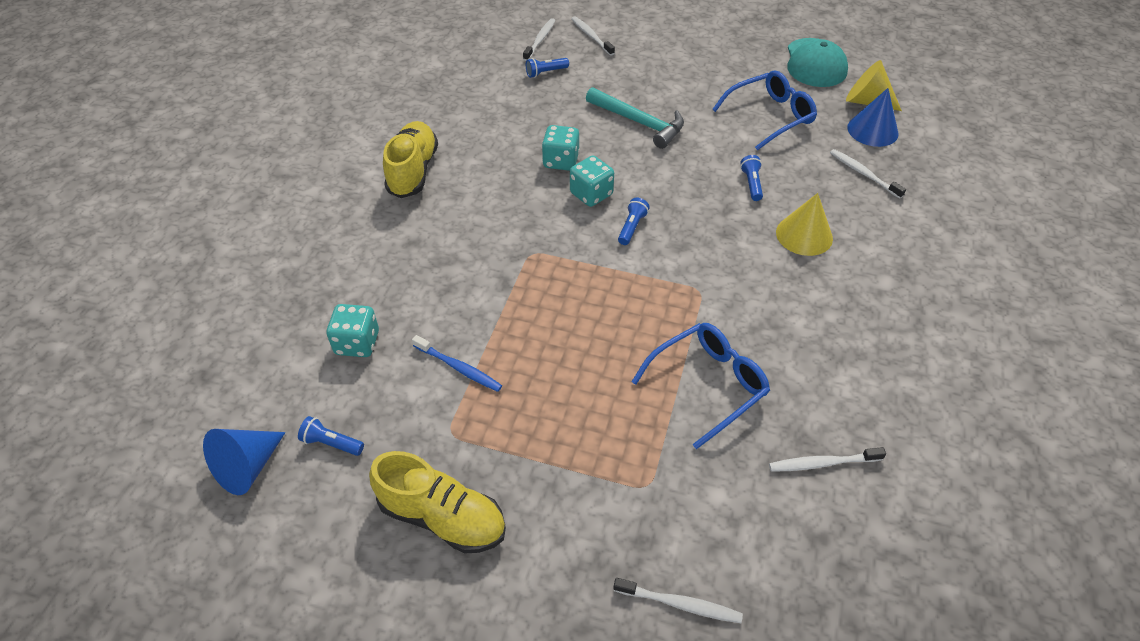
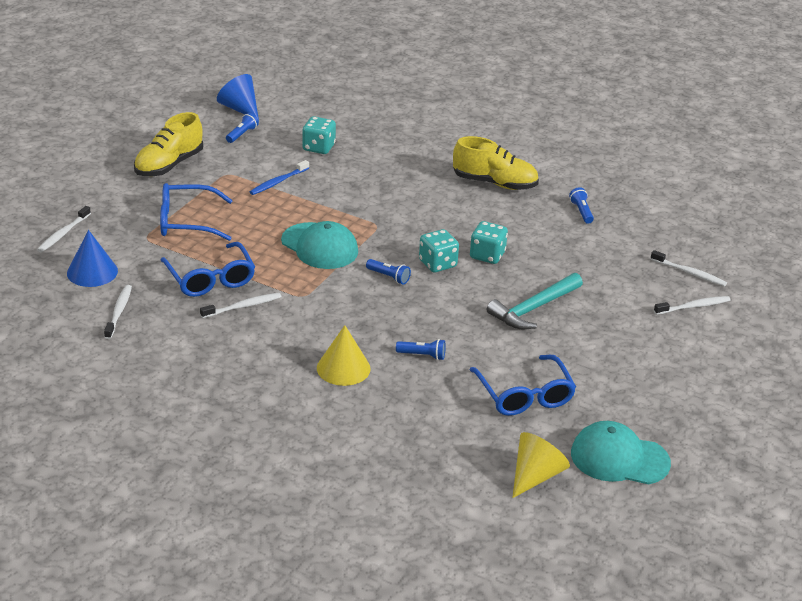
camera: 100 degrees right, 15 degrees down
(546, 72) = (628, 268): blue flashlight -> blue flashlight (581, 212)
(590, 447) = (187, 222): none -> blue glasses
(596, 295) = (320, 246): none -> turquoise cap
(864, 174) = (414, 432): white toothbrush -> white toothbrush (242, 306)
(872, 130) = (483, 463): blue cone -> blue cone (92, 272)

